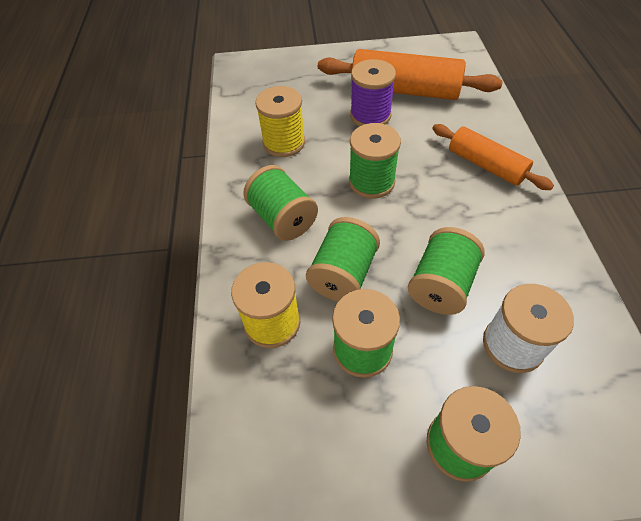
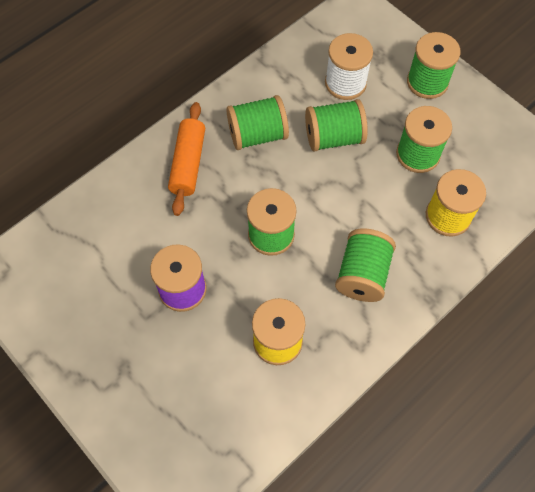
camera: 130 degrees left, 10 degrees up
(343, 274) = (375, 198): green spool -> green spool (257, 135)
(404, 91) = (120, 281): orange rolling pin -> none

